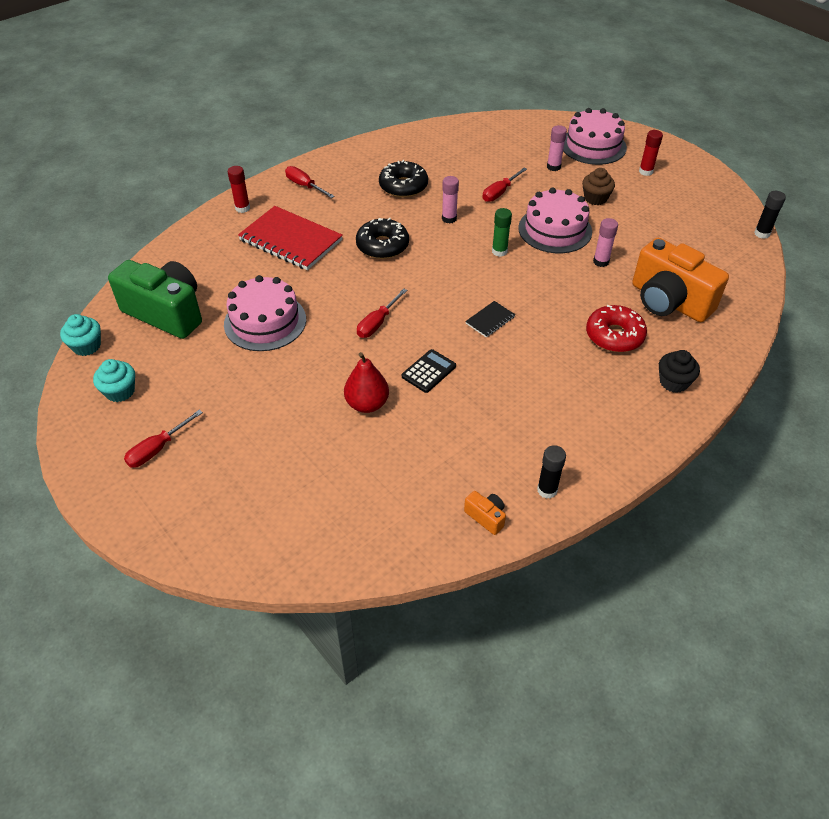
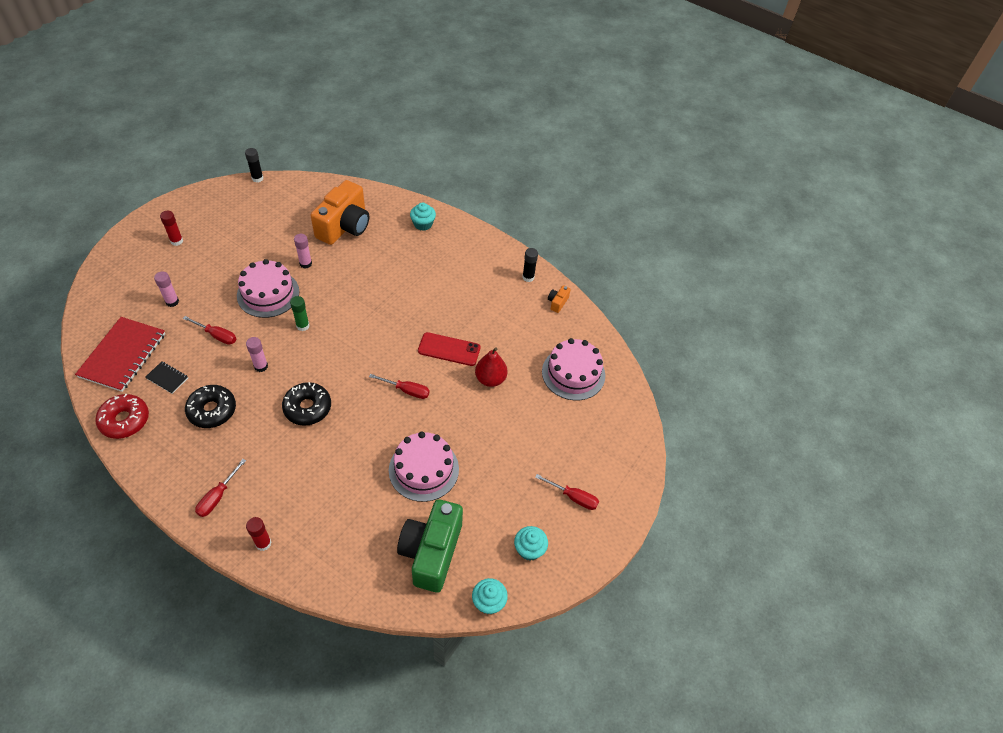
camera: 110 degrees left, 5 degrees up
(290, 240) = (310, 483): red notebook -> red notebook (123, 355)
(429, 371) = (449, 349): black calculator -> red phone
(490, 320) = (387, 321): black notebook -> black notebook (167, 378)
(593, 146) = (135, 277): pink cake -> pink cake (573, 373)
(595, 198) = (220, 271): brown cupcake -> none
(614, 336) = (387, 253): red donut -> red donut (125, 420)
(673, 382) = (423, 224): black cupcake -> turquoise cupcake

